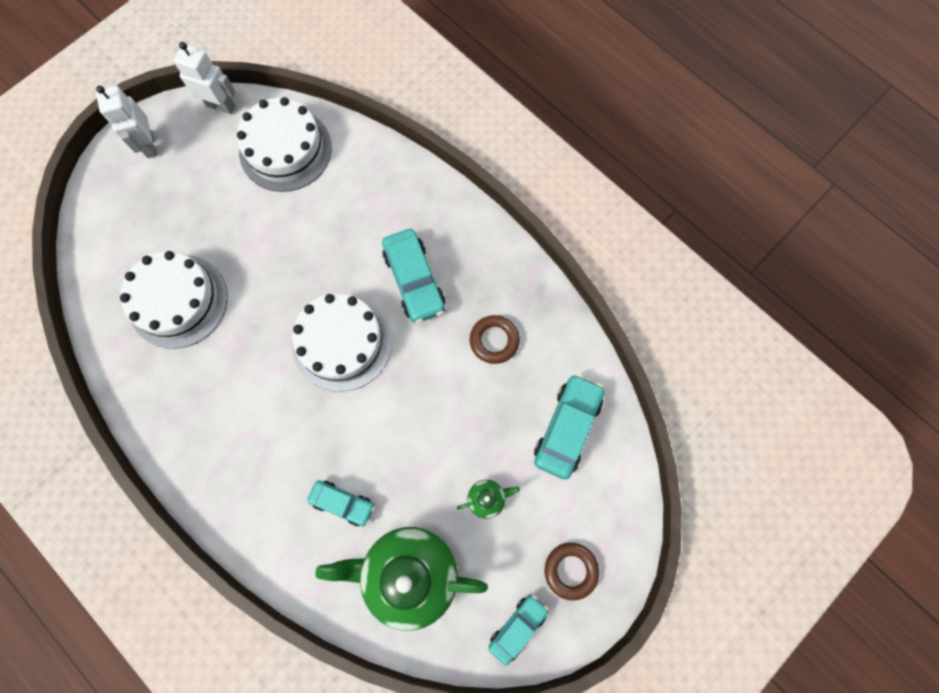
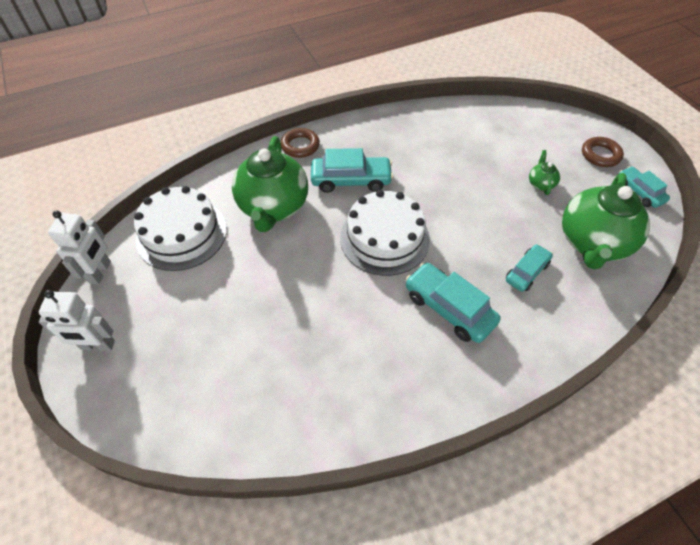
camera: 70 degrees left, 20 degrees down
(178, 301) = (287, 357): white cake -> none
(221, 106) = (100, 272): white robot -> white robot turned 150 degrees clockwise
(348, 217) = (273, 207): none -> green teapot
(494, 340) = (419, 149): brown ring -> brown ring (300, 146)
(567, 428) = (498, 130): turquoise car -> turquoise car (449, 308)

